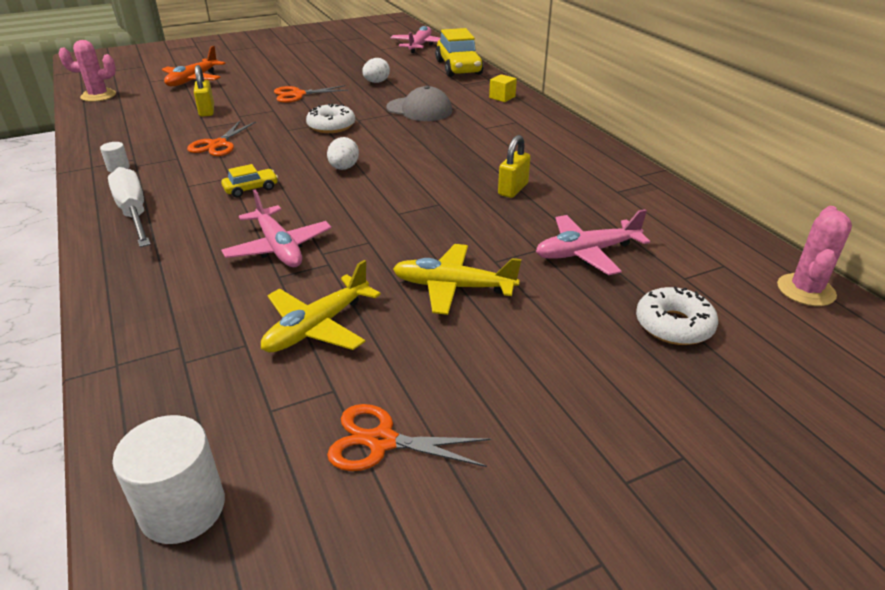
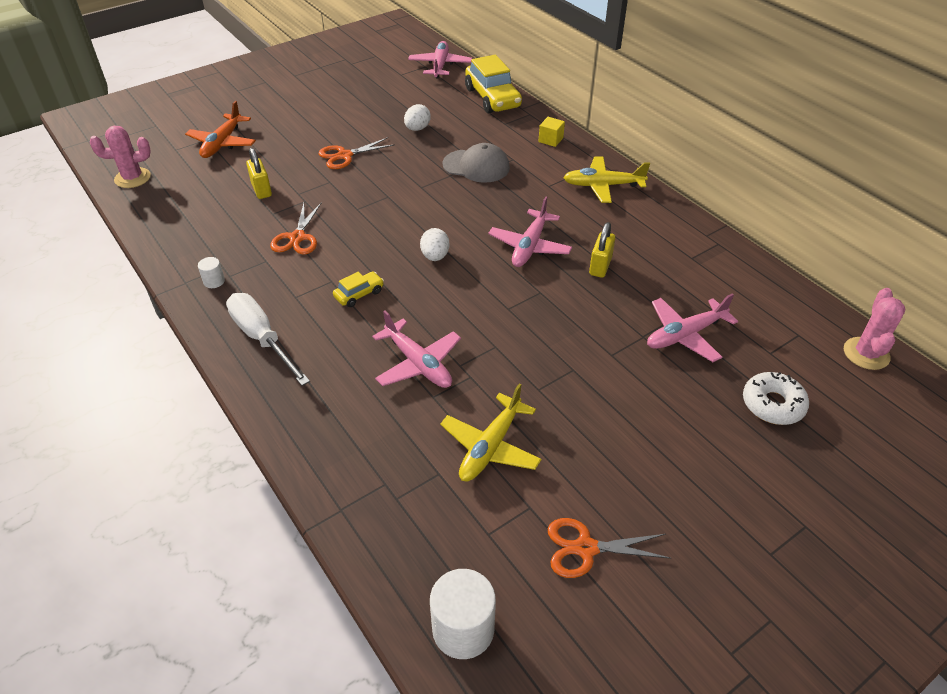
camera: 10 degrees left, 10 degrees up
(331, 126) = (399, 199): white donut -> none
(444, 168) = (529, 246): none -> pink plane
(453, 287) = (586, 388): yellow plane -> yellow plane (602, 185)

